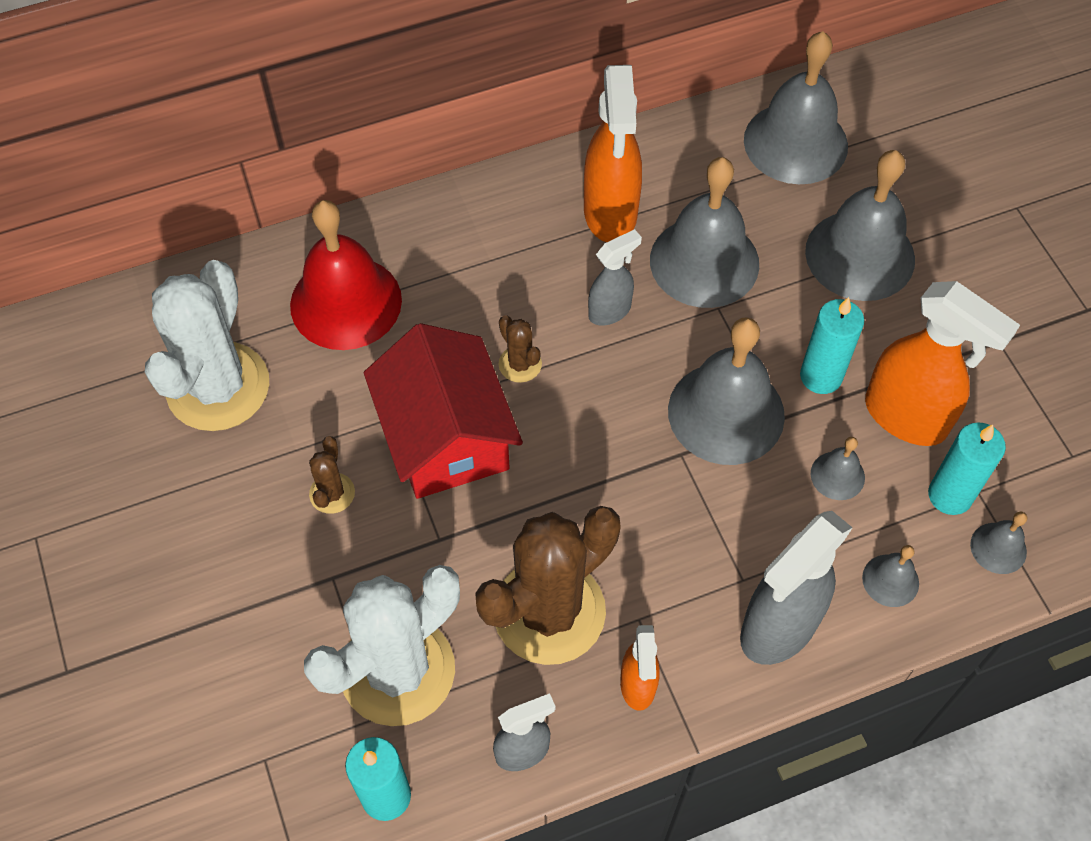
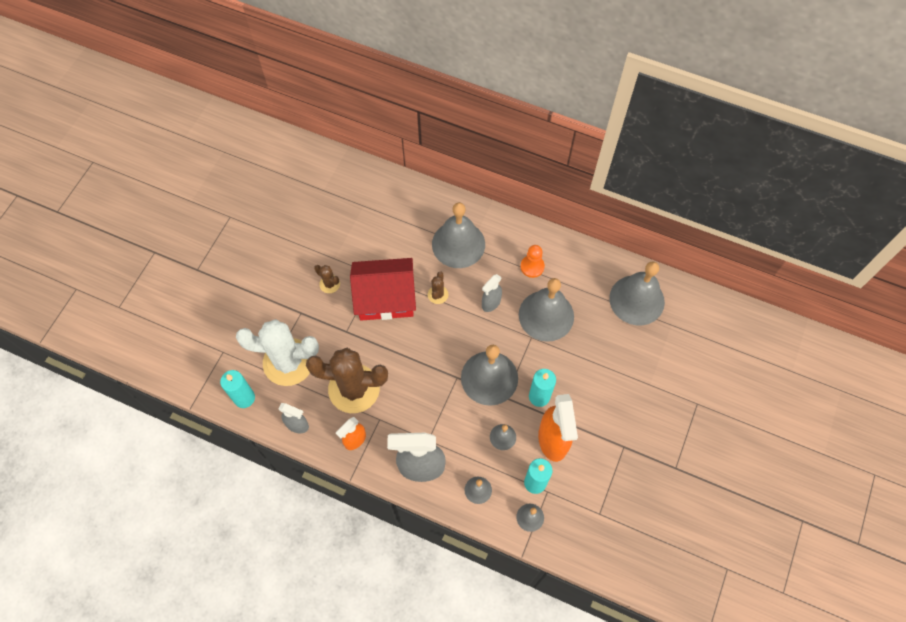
camera: 45 degrees right, 5 degrees up
(218, 387) = (332, 214): white cactus -> none
(332, 493) = (329, 284): brown cactus -> brown cactus turned 75 degrees clockwise
(346, 302) = (404, 219): red bell -> none
(445, 436) = (385, 298): red house -> red house turned 60 degrees clockwise
(610, 214) = (532, 267): orange spray bottle -> orange pawn
(610, 311) = (490, 303): grey spray bottle -> grey spray bottle turned 120 degrees clockwise
(860, 255) = (609, 365): grey bell -> grey bell (458, 244)

